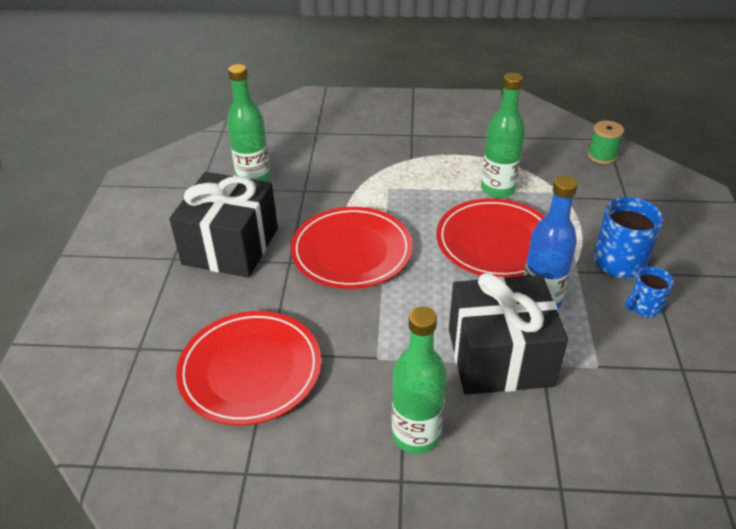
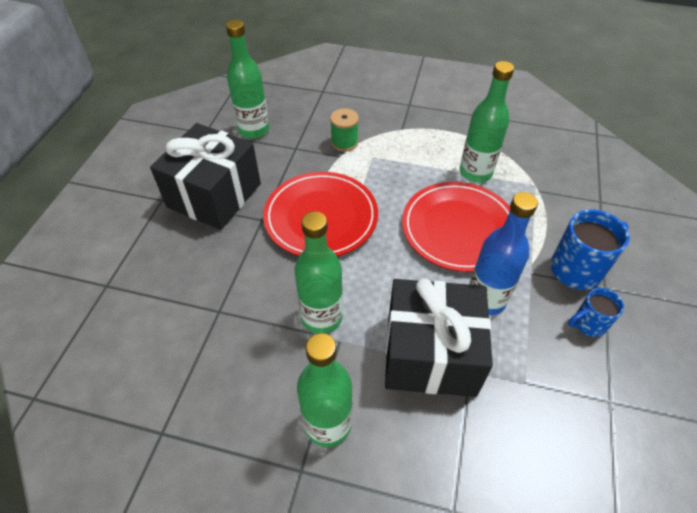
camera: 10 degrees right, 10 degrees up
(250, 370) = (196, 325): red plate -> none
(380, 342) = (322, 317): none -> green bottle
(602, 156) = (587, 151): green spool -> green spool (344, 142)

